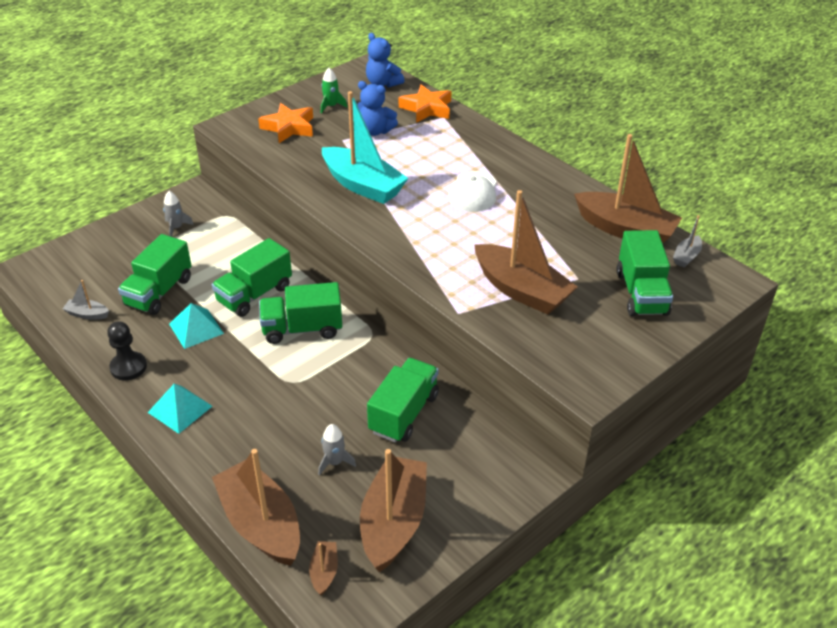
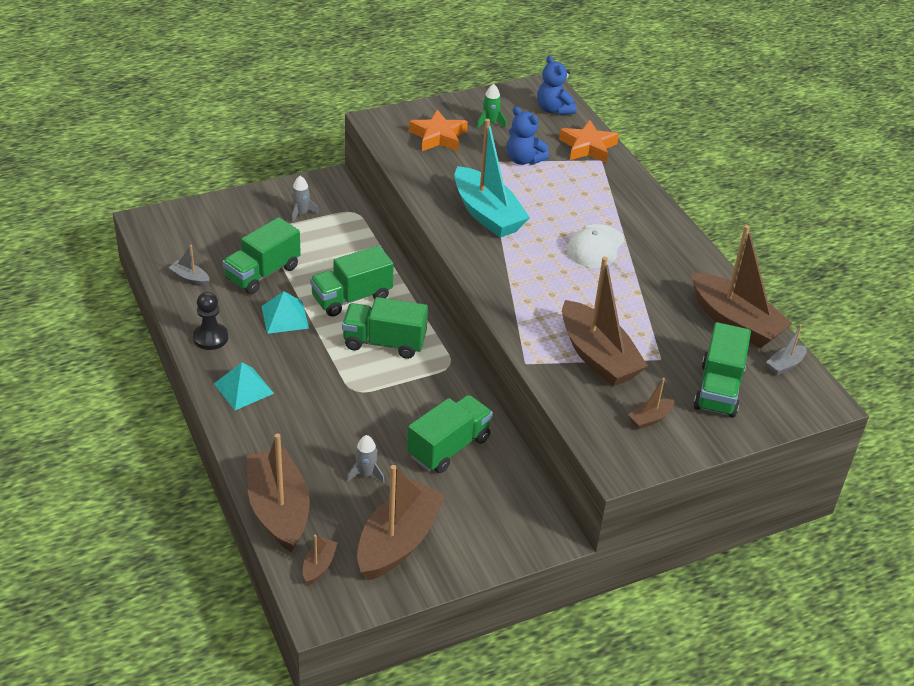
camera: 15 degrees right, 0 degrees up
(595, 336) = (650, 418): none -> brown boat

